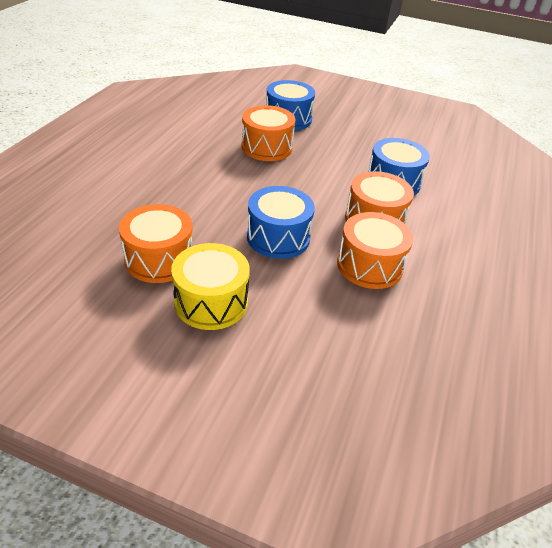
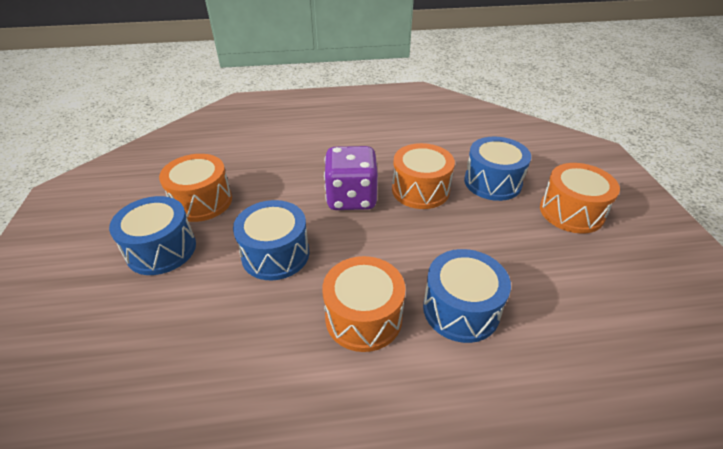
camera: 65 degrees right, 0 degrees up
(211, 302) = (161, 249): yellow drum -> blue drum
(244, 179) = (351, 198): none -> purple dice
(369, 265) = (274, 341): orange drum -> orange drum (571, 212)

